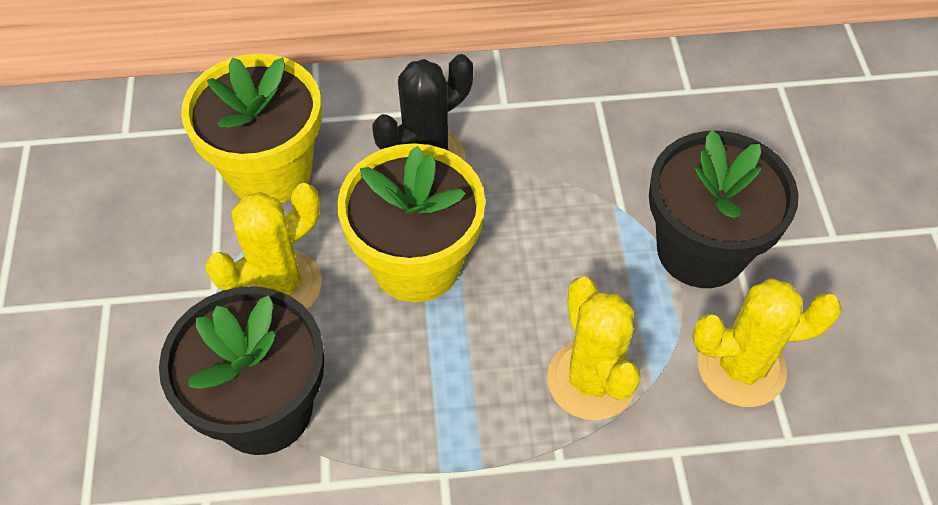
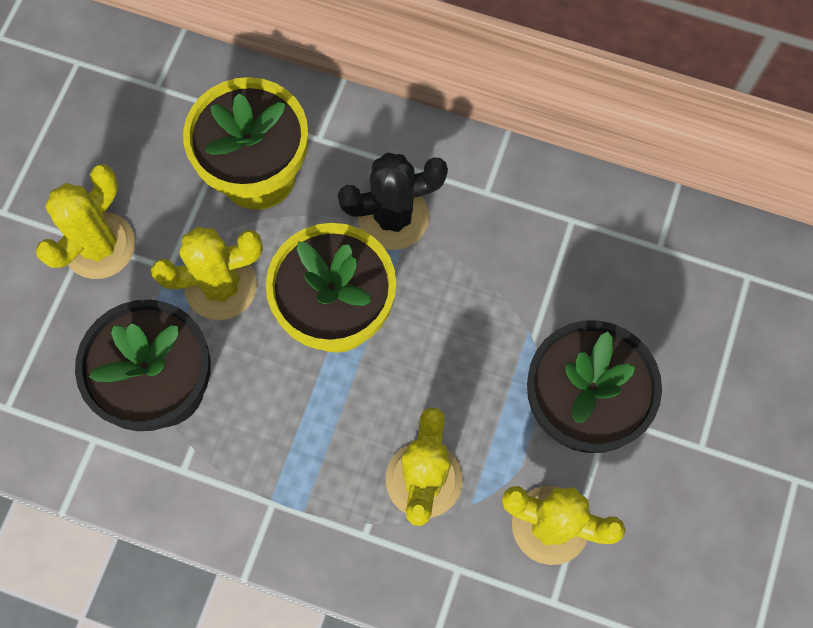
camera: 25 degrees right, 15 degrees up
(126, 299) = (99, 246): none -> yellow cactus

